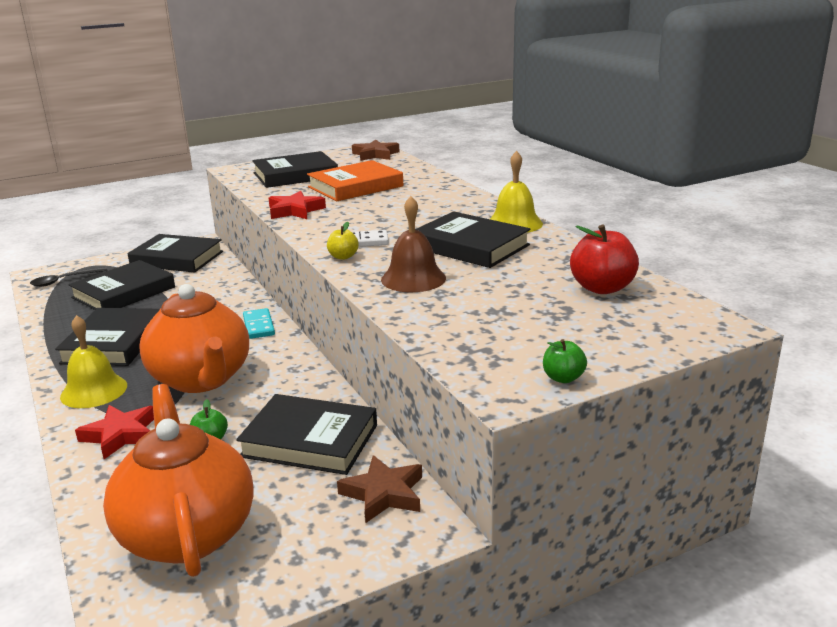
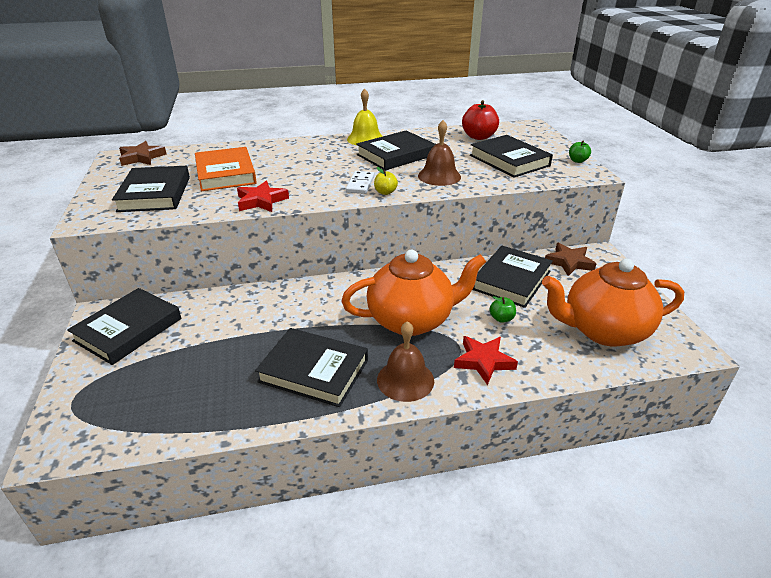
camera: 75 degrees left, 10 degrees up
(64, 280) = (103, 421): black spoon -> none
(94, 391) = (405, 380): yellow bell -> brown bell
(124, 292) = (190, 367): black book -> black book (509, 160)
(259, 326) = (334, 288): turquoise domino -> none

